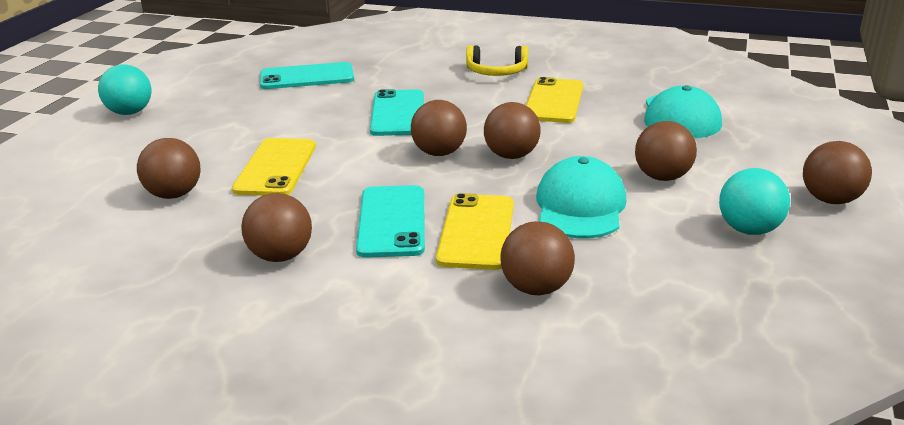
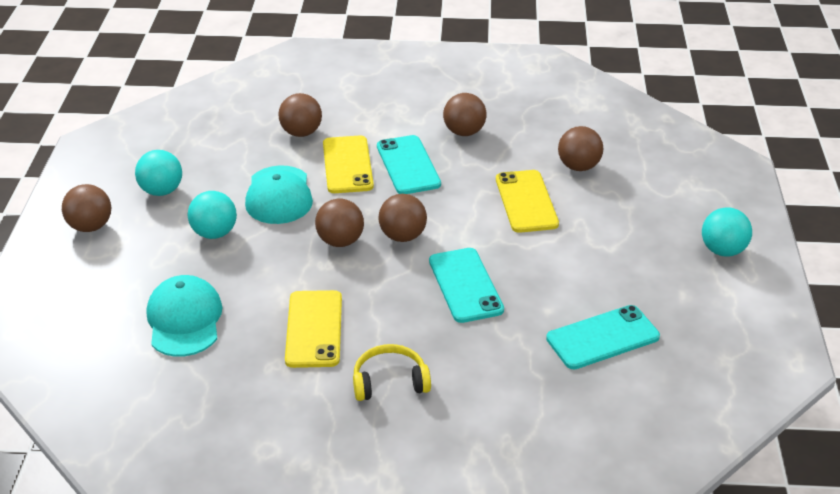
camera: 165 degrees right, 10 degrees up
(662, 177) = (214, 233): brown ball -> turquoise ball

